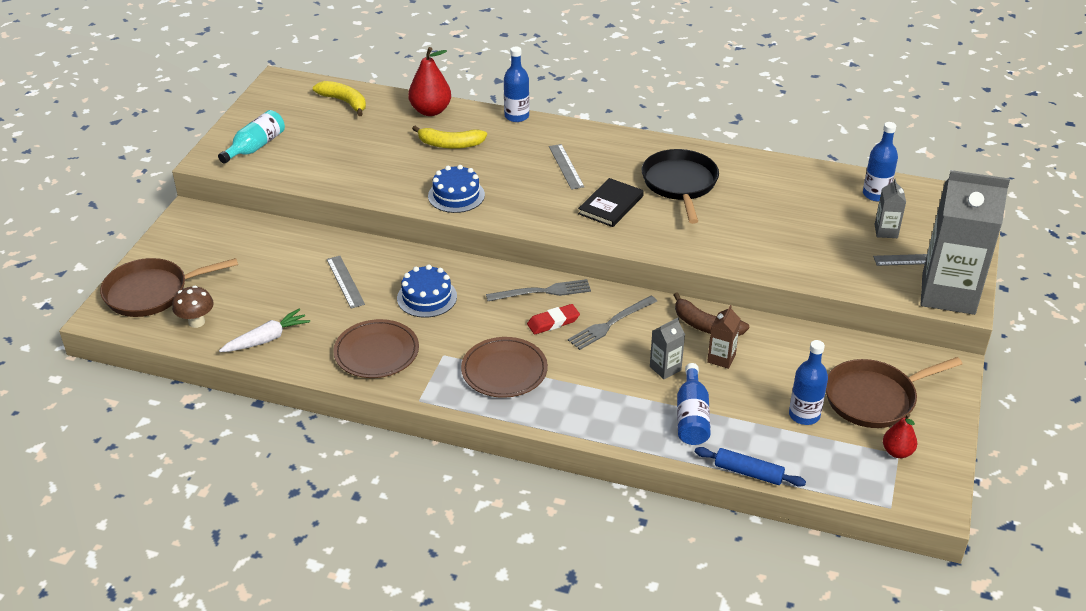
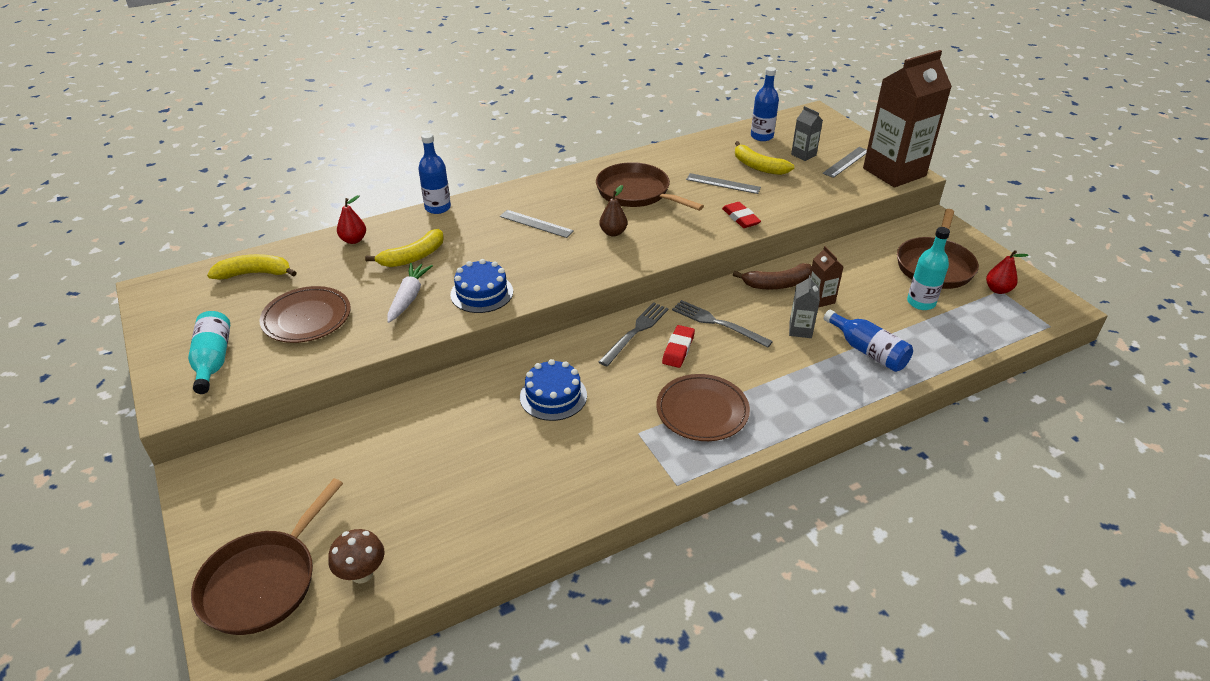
camera: 45 degrees left, 0 degrees up
(266, 339) = (461, 535): white carrot -> white carrot (408, 298)
(345, 281) = (461, 431): grey ruler -> grey ruler (723, 183)
(376, 352) = (581, 471): brown plate -> brown plate (307, 318)
(430, 111) = (353, 240): red pear -> red pear, size x0.60
(611, 205) = (613, 232): black book -> brown pear
(611, 324) = (718, 323): grey fork -> grey fork turned 120 degrees clockwise
(680, 184) = (636, 192): black pan -> brown pan
(730, 251) = (740, 218): none -> red eraser
(748, 472) = (956, 363): blue rolling pin -> none
(804, 415) = (921, 302): blue bottle -> turquoise bottle
(823, 218) = (758, 166): none -> yellow banana
(948, 294) = (894, 172): grey carton -> brown carton

